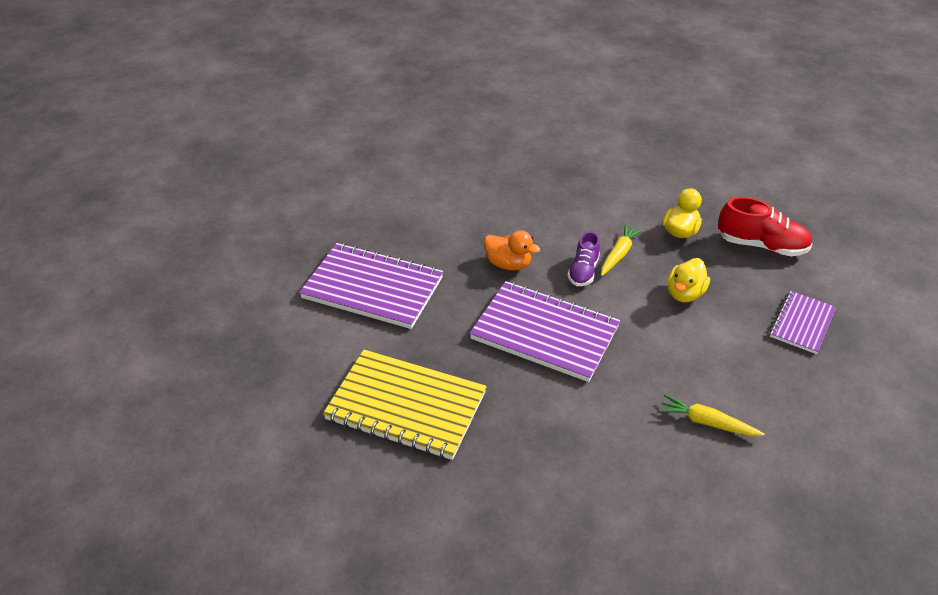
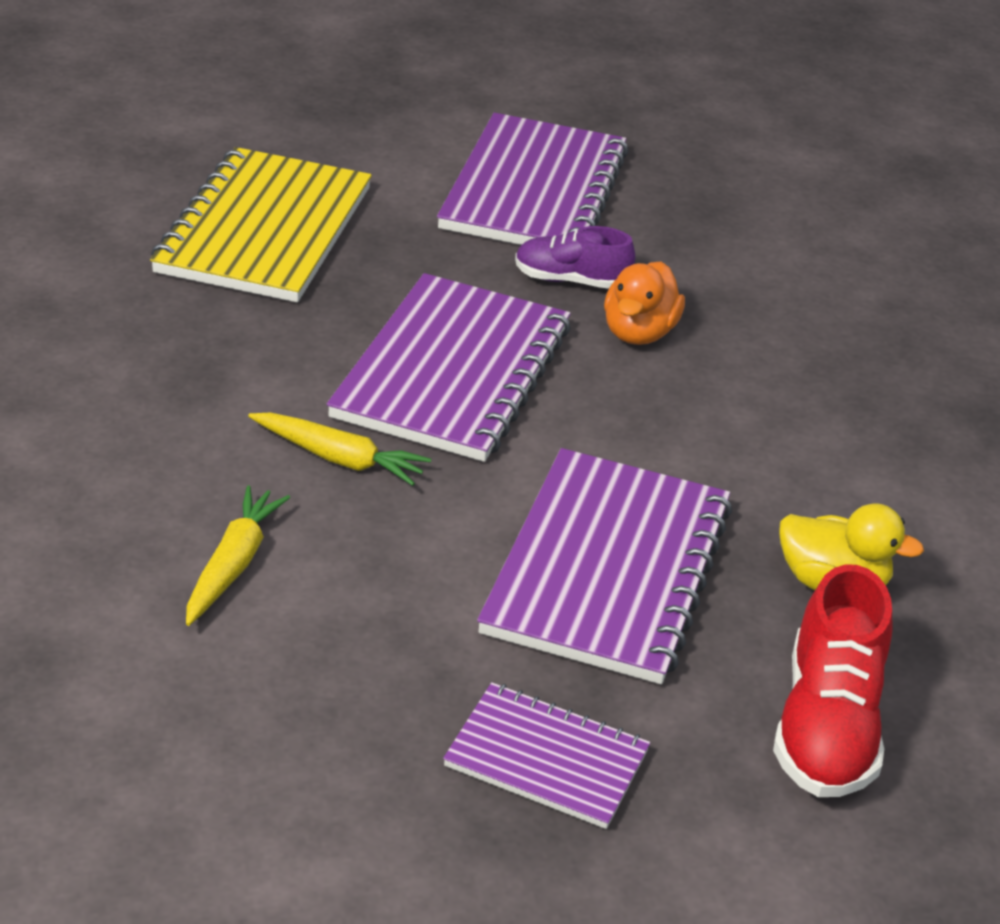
camera: 80 degrees right, 5 degrees down
(583, 271) = (644, 427): purple shoe -> purple shoe (570, 280)
(619, 254) = (714, 480): yellow carrot -> yellow carrot (339, 458)
(684, 294) = (608, 569): yellow duck -> purple notebook

